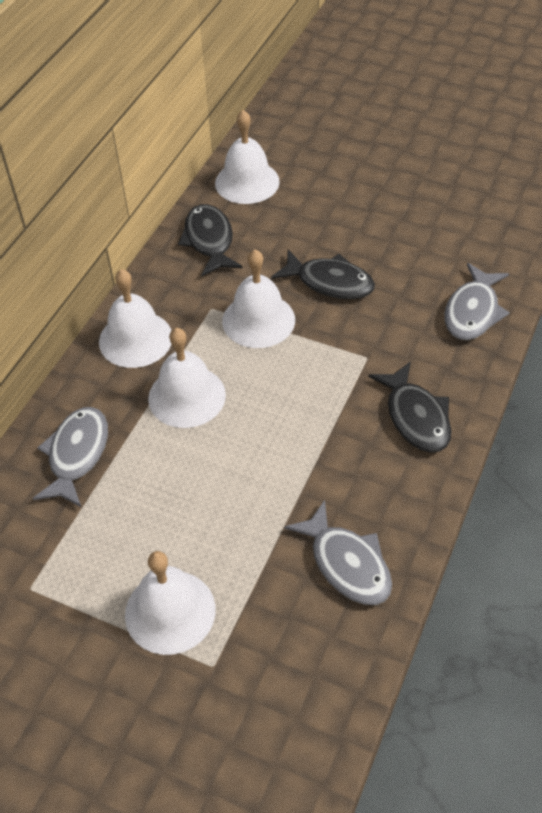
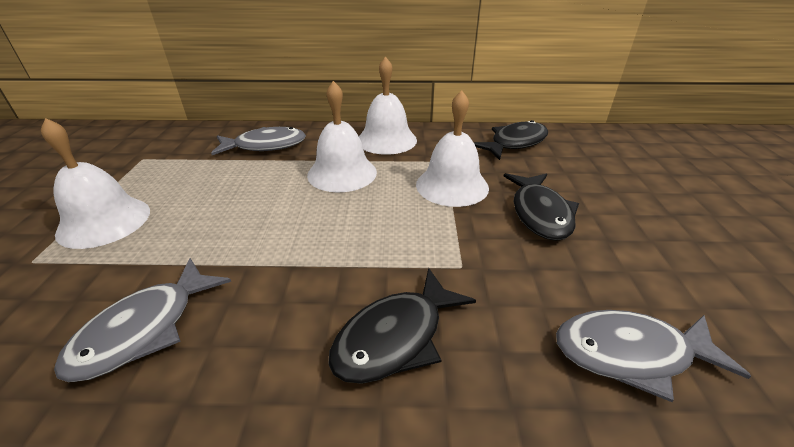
camera: 65 degrees right, 15 degrees down
(247, 182) = (600, 142): white bell -> none

